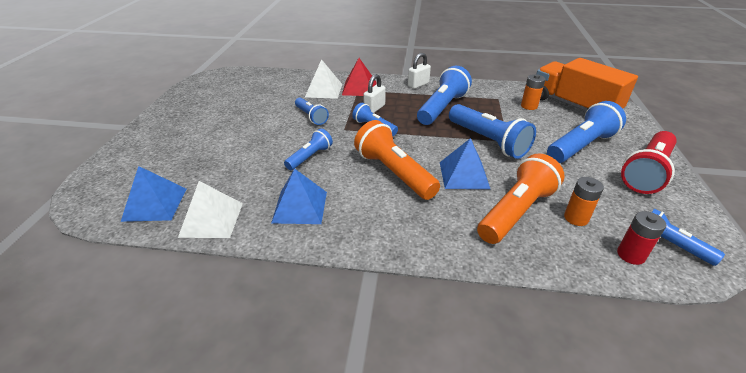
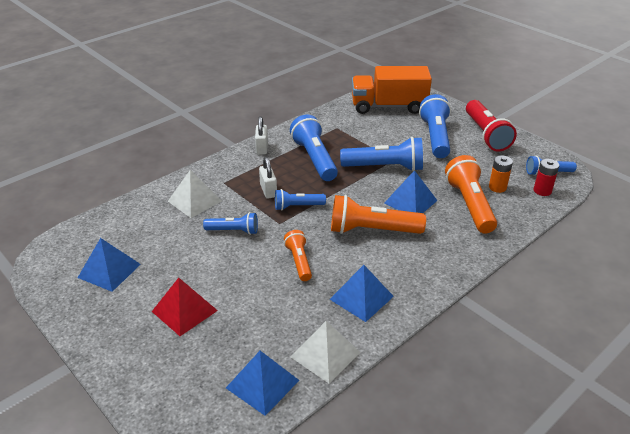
camera: 50 degrees left, 0 degrees up
(221, 97) = (109, 270): none -> blue pyramid
(310, 157) = (299, 261): blue flashlight -> orange flashlight
(359, 88) = (221, 180): red pyramid -> red pyramid (184, 311)
(529, 106) = (365, 123): orange battery -> none

